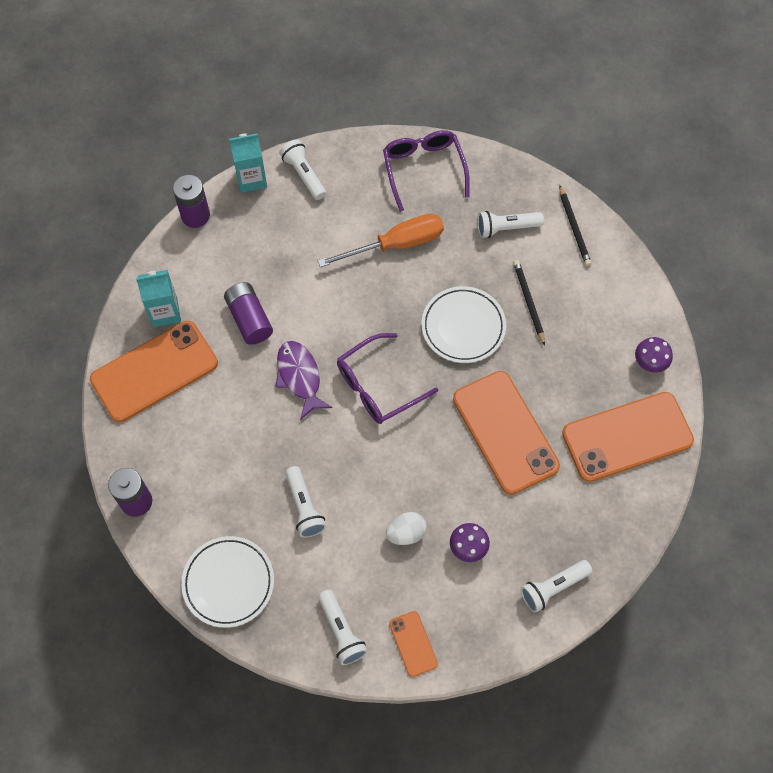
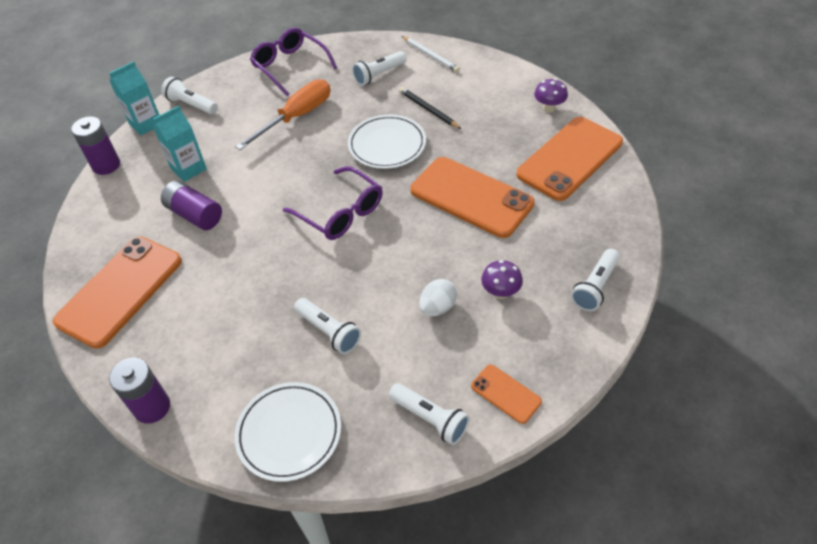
camera: 25 degrees left, 15 degrees down
(165, 312) = (109, 242): turquoise carton -> turquoise carton (188, 169)
(300, 377) = (266, 236): purple fish -> none
(378, 386) = (341, 213): purple glasses -> purple glasses turned 75 degrees counterclockwise
(574, 228) = (430, 55): black pencil -> white pencil

